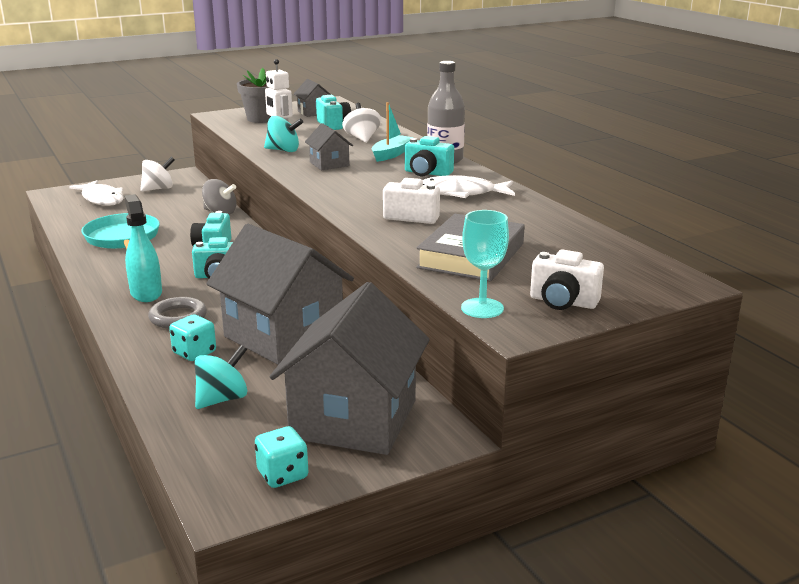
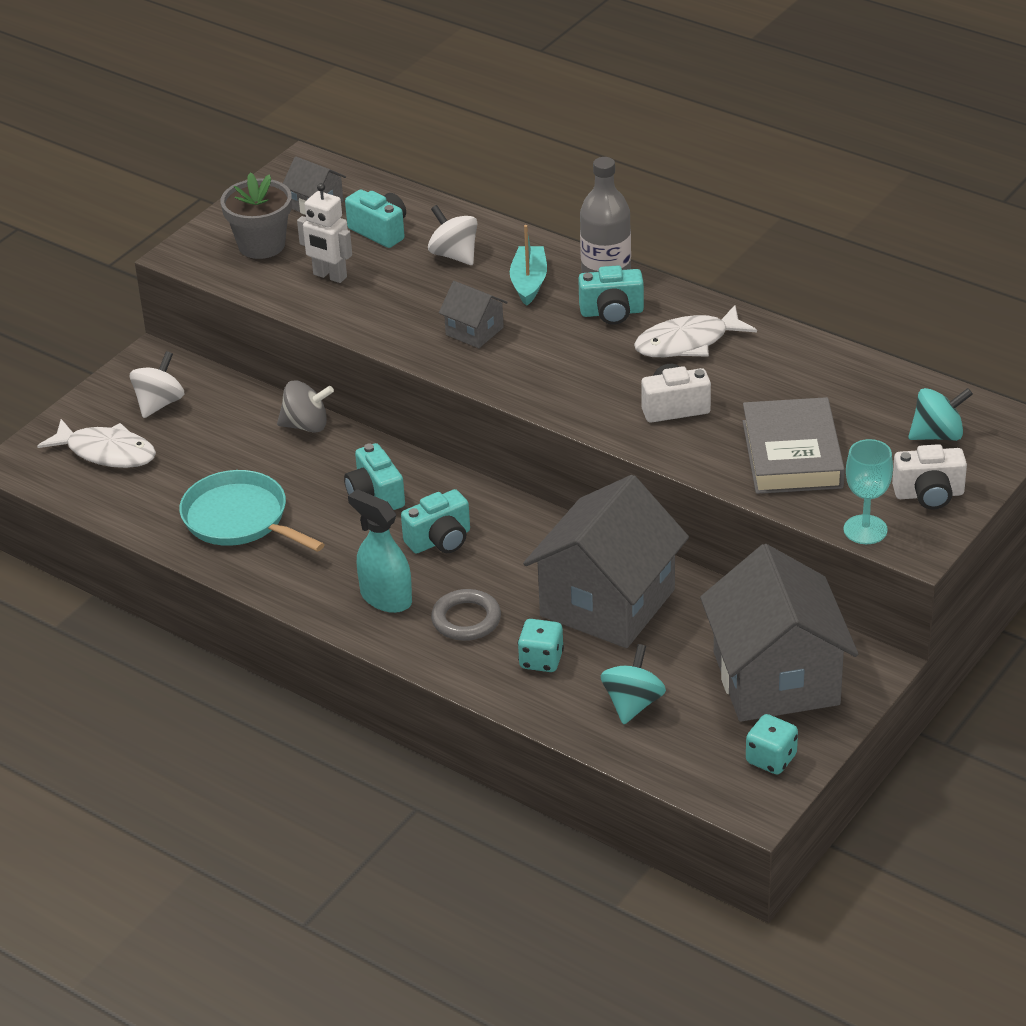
camera: 25 degrees left, 15 degrees up
(283, 150) = (382, 318): turquoise spinning top -> turquoise spinning top (937, 435)
(284, 335) = (607, 602): grey house -> grey house turned 75 degrees counterclockwise

